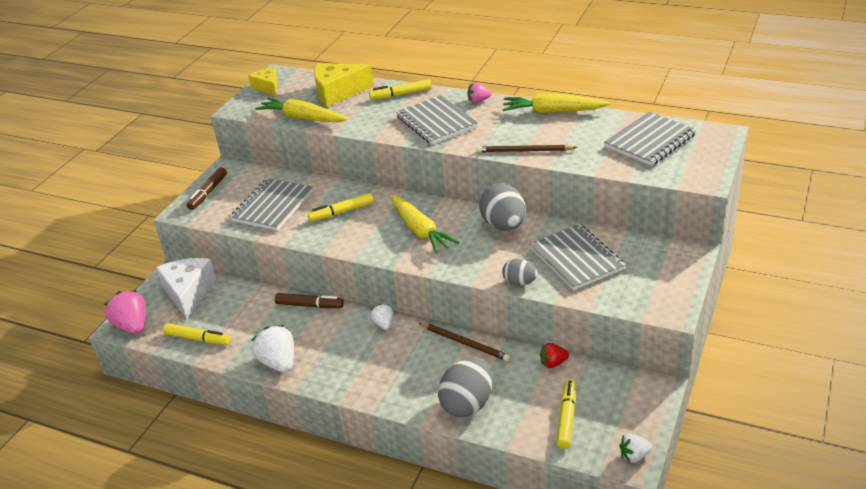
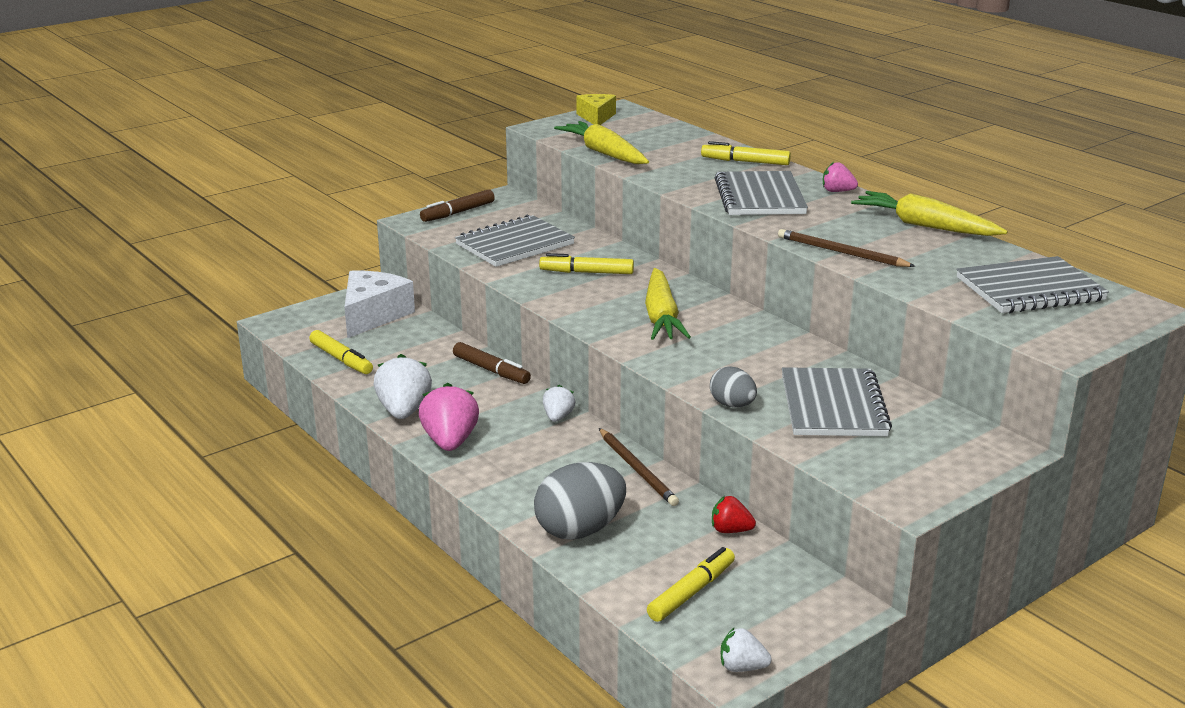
camera: 25 degrees right, 10 degrees down
(132, 326) = (288, 325): pink strawberry -> pink strawberry (450, 442)
(338, 92) = (671, 141): yellow cheese -> none
(503, 225) = (772, 344): grey egg -> none

